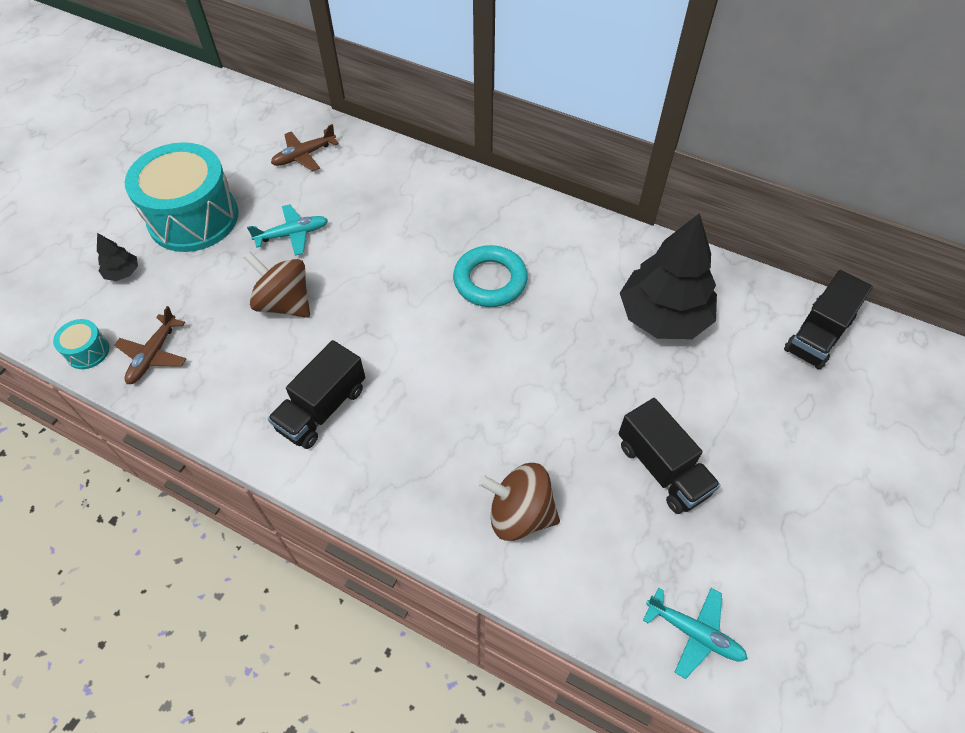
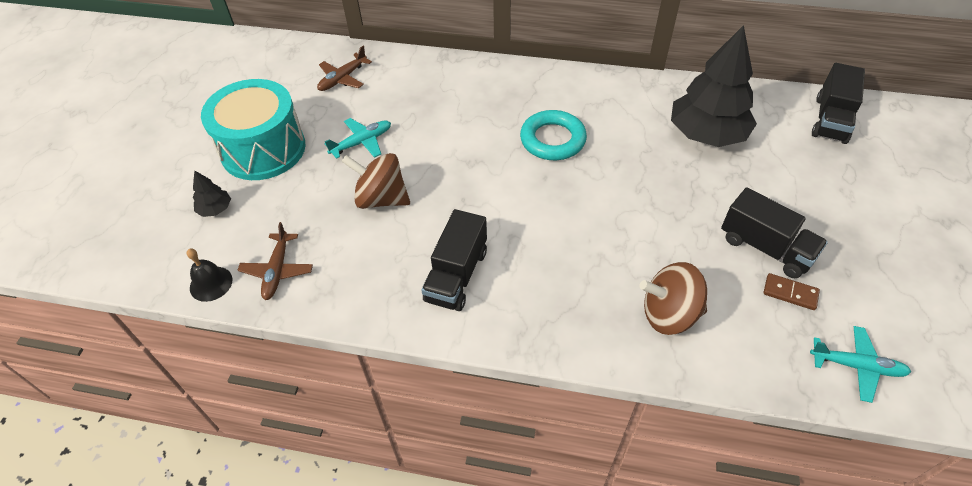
camera: 15 degrees left, 5 degrees down
(88, 351) = (211, 283): turquoise drum -> black bell
(663, 528) = (790, 293): none -> brown domino

